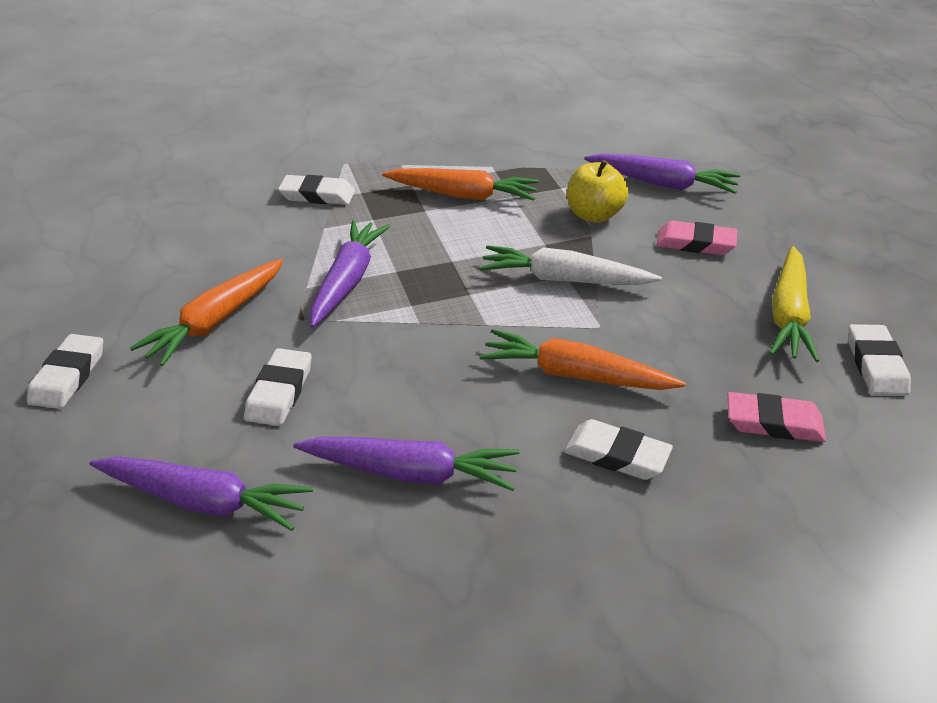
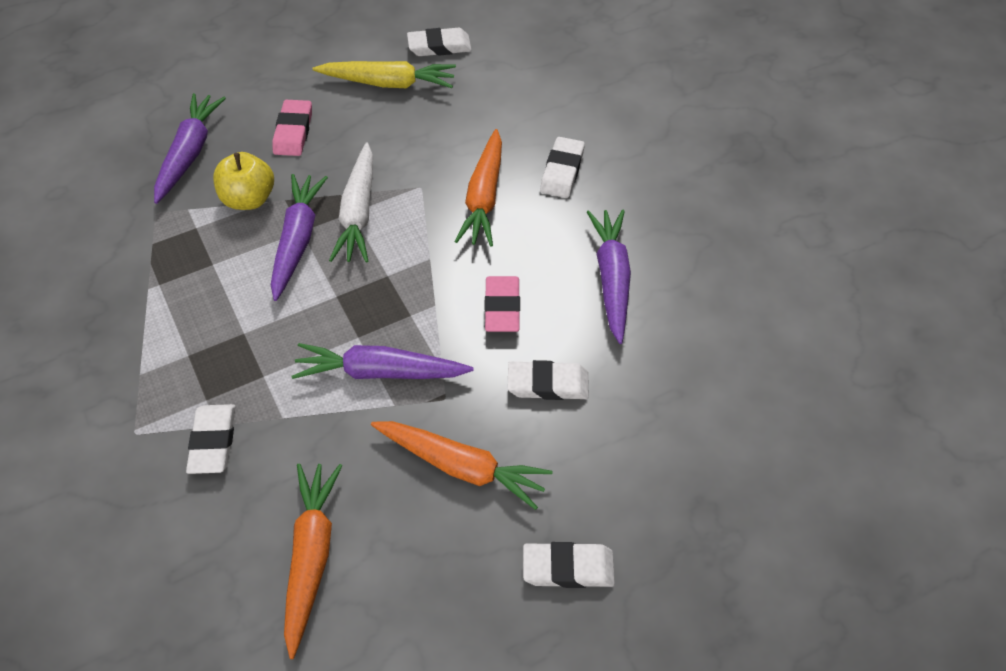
camera: 100 degrees left, 15 degrees up
(204, 501) = (678, 398): purple carrot -> purple carrot (297, 240)
(463, 195) = (212, 304): orange carrot -> orange carrot (311, 556)
(774, 423) = (510, 96): pink eraser -> pink eraser (502, 307)

